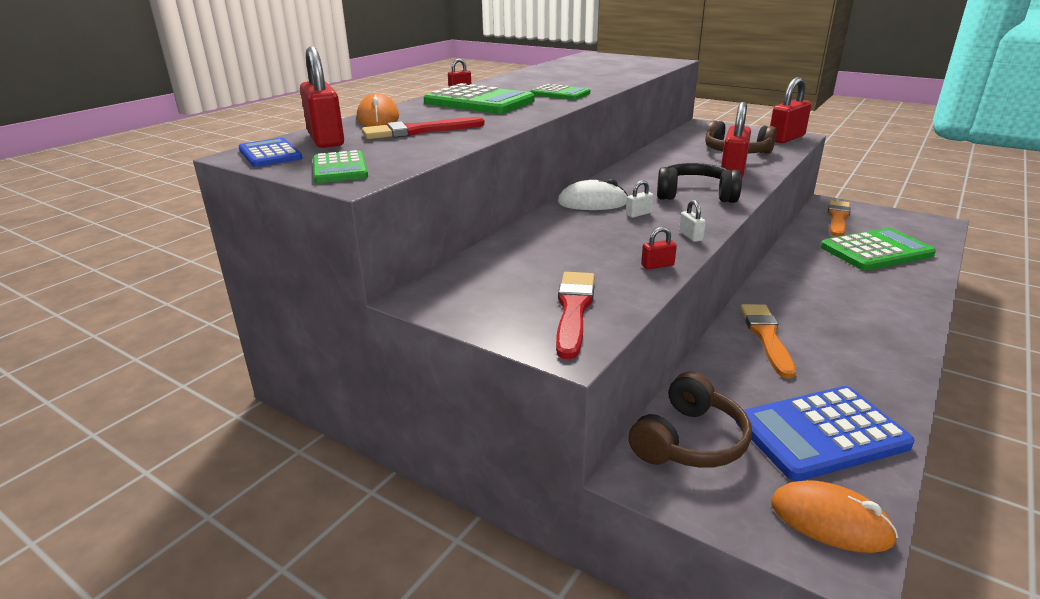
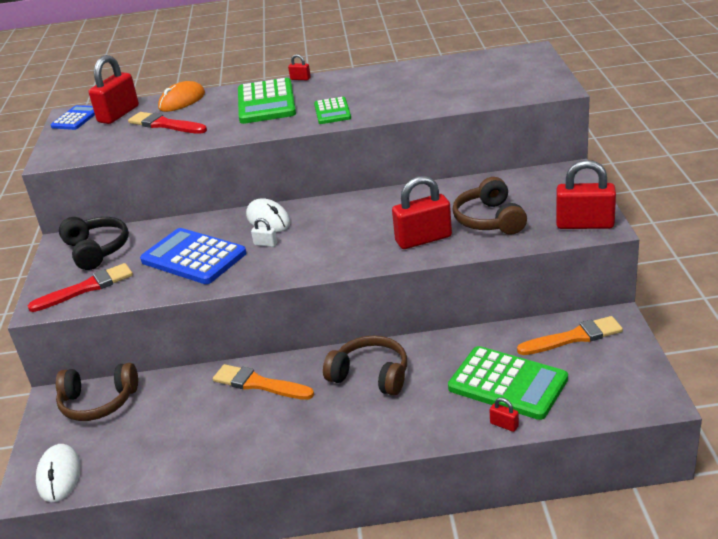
camera: 55 degrees right, 5 degrees up
(339, 169) = (67, 146): green calculator -> none
(657, 265) = (176, 286): red padlock -> red padlock (504, 425)
(690, 236) = (242, 278): white padlock -> none
(695, 195) = (337, 247): black headphones -> black headphones (97, 250)
(766, 337) = (259, 384): orange brush -> orange brush turned 120 degrees counterclockwise
(810, 288) = (371, 375): none -> brown headphones
(821, 433) = (147, 446): blue calculator -> blue calculator (193, 257)
(830, 521) = (59, 475): orange mouse -> white mouse

